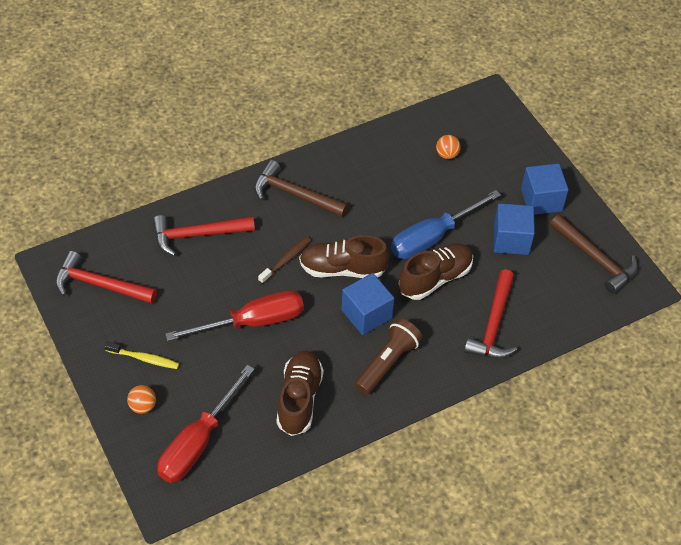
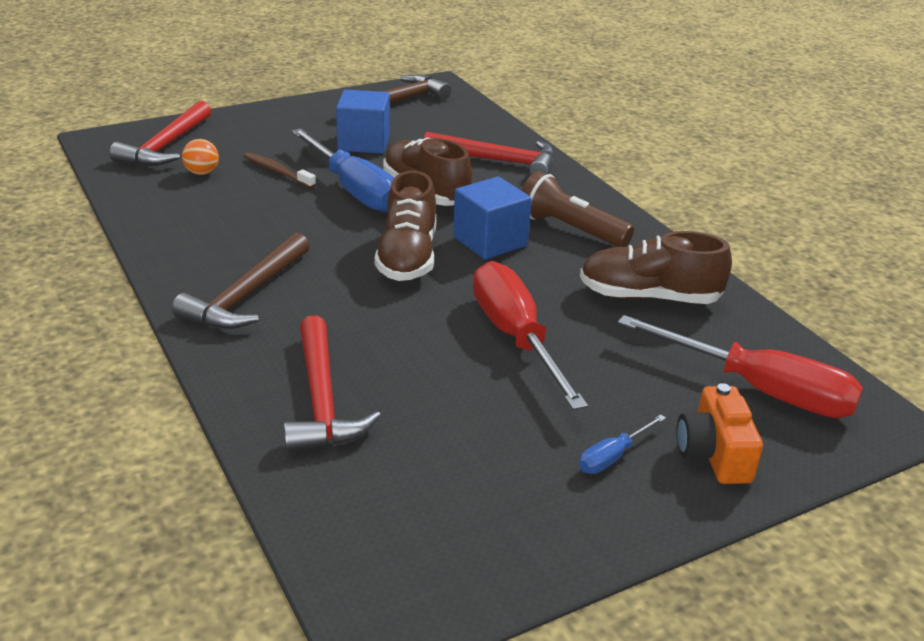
camera: 90 degrees left, 20 degrees down
(100, 285) = (442, 529): red hammer -> red hammer (166, 146)
(143, 406) = (714, 454): orange ball -> orange camera
(144, 358) = (613, 457): yellow toothbrush -> blue screwdriver
(286, 260) = (387, 305): brown toothbrush -> brown toothbrush (277, 172)
(541, 200) = (301, 122): blue cube -> none

